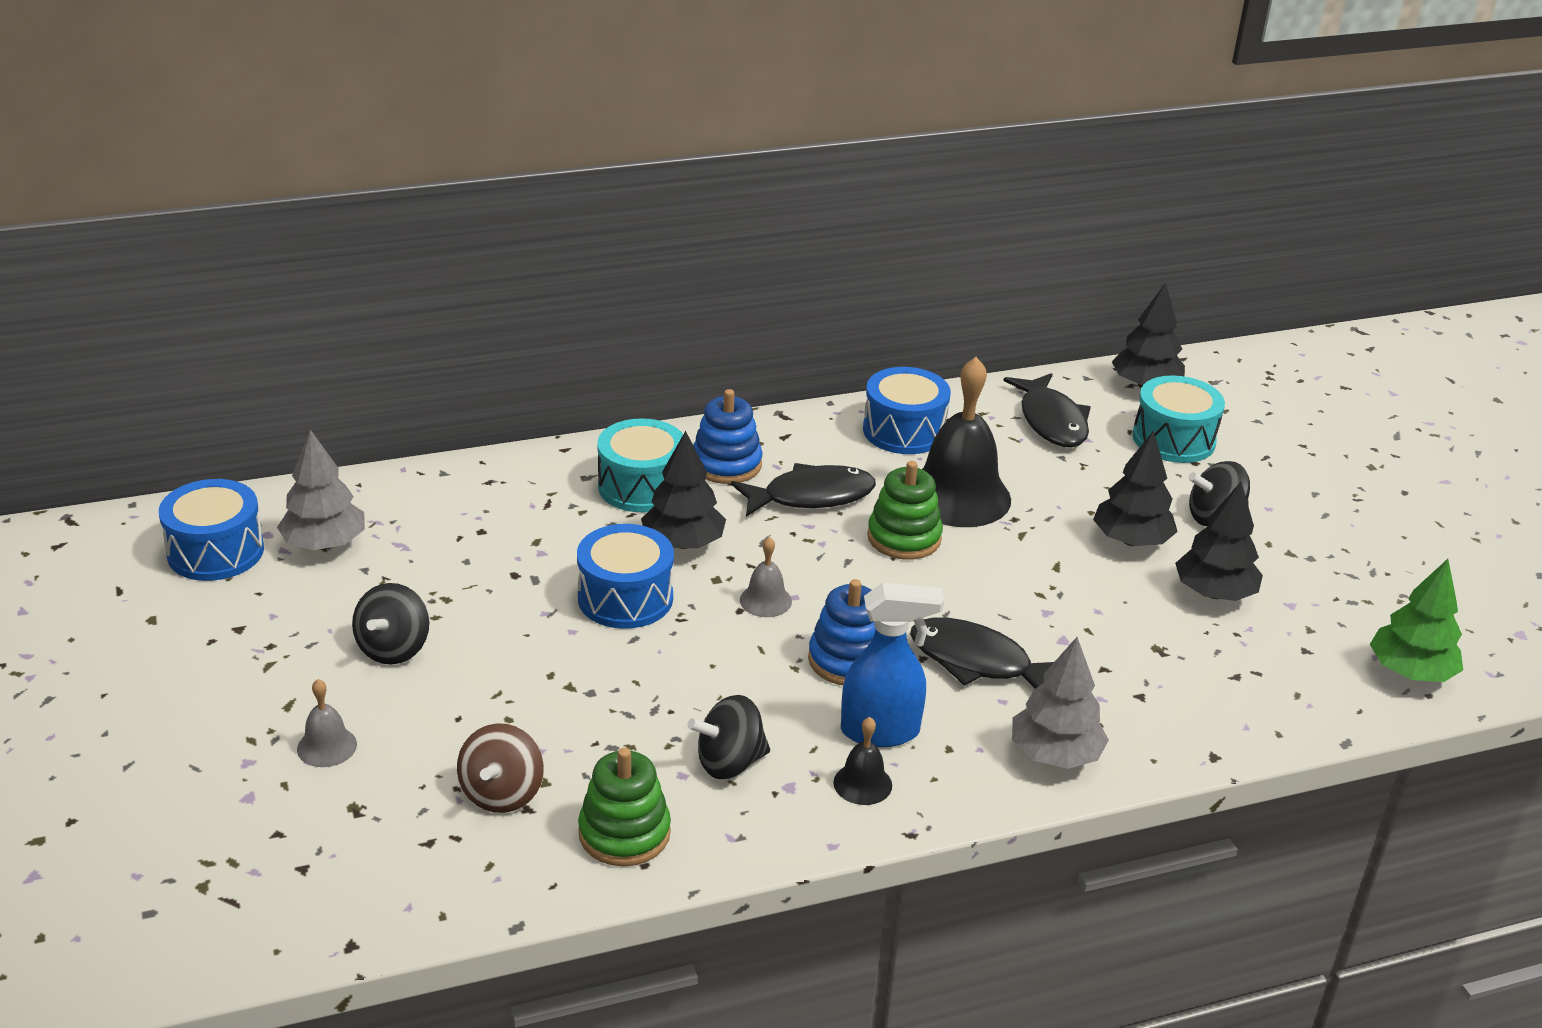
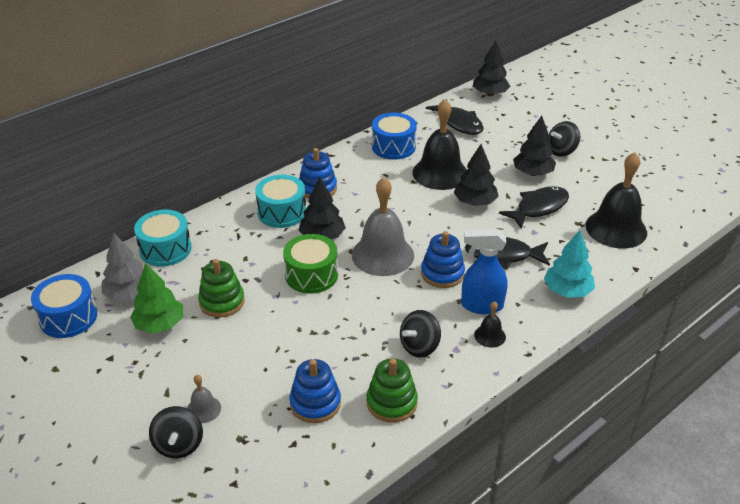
camera: 20 degrees left, 5 degrees up
(393, 649) = (206, 342): black spinning top -> black spinning top (179, 445)
(502, 794) = (315, 403): brown spinning top -> blue stacking toy
(625, 598) = (311, 275): blue drum -> green drum
(765, 600) = (382, 255): grey bell -> grey bell, size x2.21
(811, 496) = (370, 193): black fish -> black fish (539, 208)
(881, 731) = (481, 305): blue spray bottle -> blue spray bottle turned 150 degrees counterclockwise
(904, 538) = (428, 202): green stacking toy -> green stacking toy (222, 302)
(1055, 755) = (567, 291): grey tree -> turquoise tree
(1173, 439) = (519, 117): turquoise drum -> turquoise drum (165, 249)
(1214, 593) = (585, 188): black tree -> black tree (475, 202)
(1225, 678) = (616, 228): none -> black bell
(1410, 672) = (690, 201): green tree -> green tree (159, 324)

